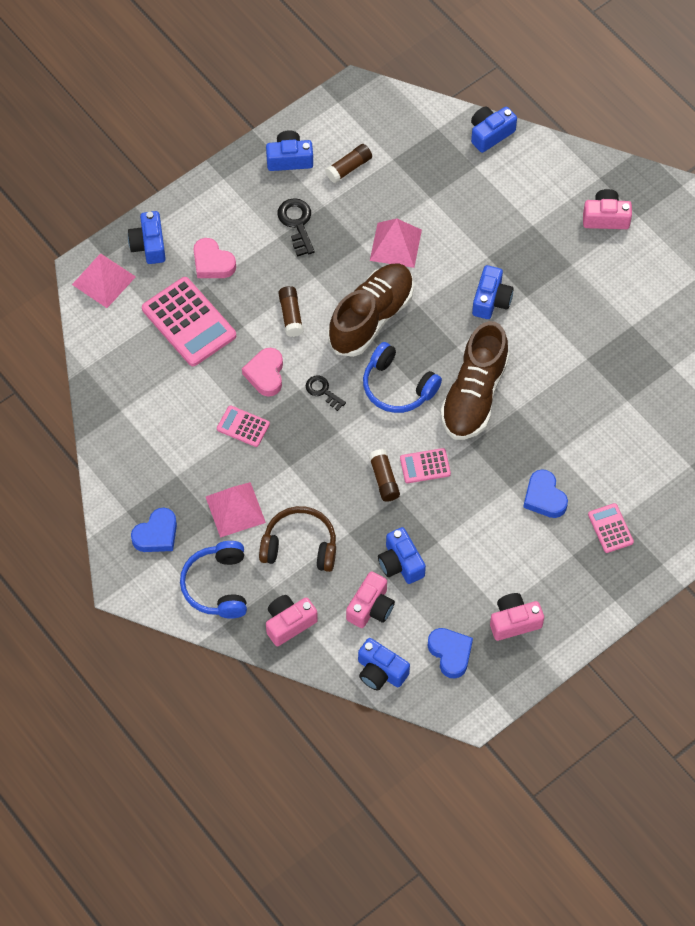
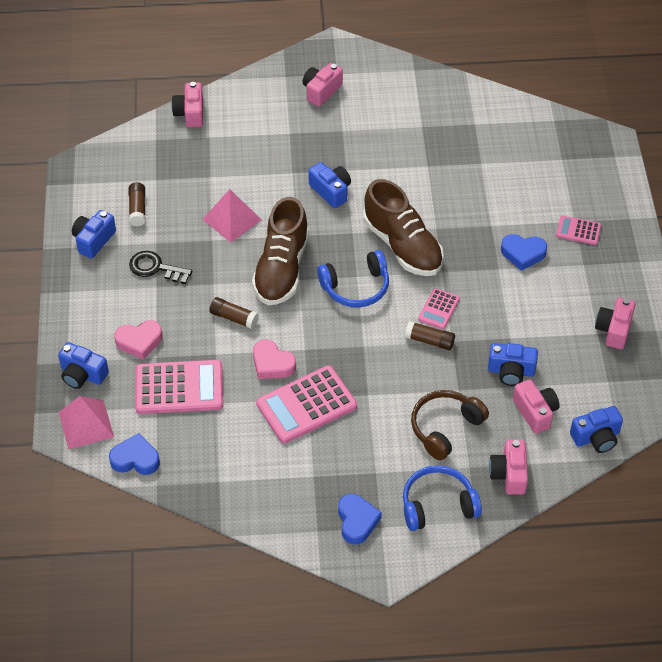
camera: 55 degrees left, 10 degrees down
(217, 586) = (437, 505): blue headphones -> blue headphones turned 135 degrees clockwise
(235, 509) = (377, 453): pink pyramid -> none
(243, 426) = (306, 405): pink calculator -> pink calculator, size x1.93
(323, 391) = (319, 335): black key -> none
(371, 317) = (281, 269): brown shoe -> brown shoe turned 150 degrees counterclockwise
(450, 653) = (612, 384): blue heart -> blue heart (135, 459)
(490, 134) = (190, 113): blue camera -> pink camera

